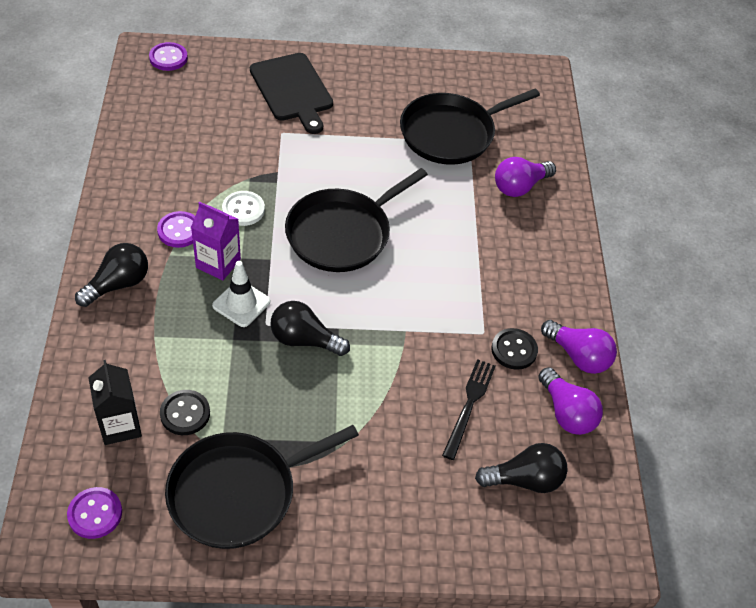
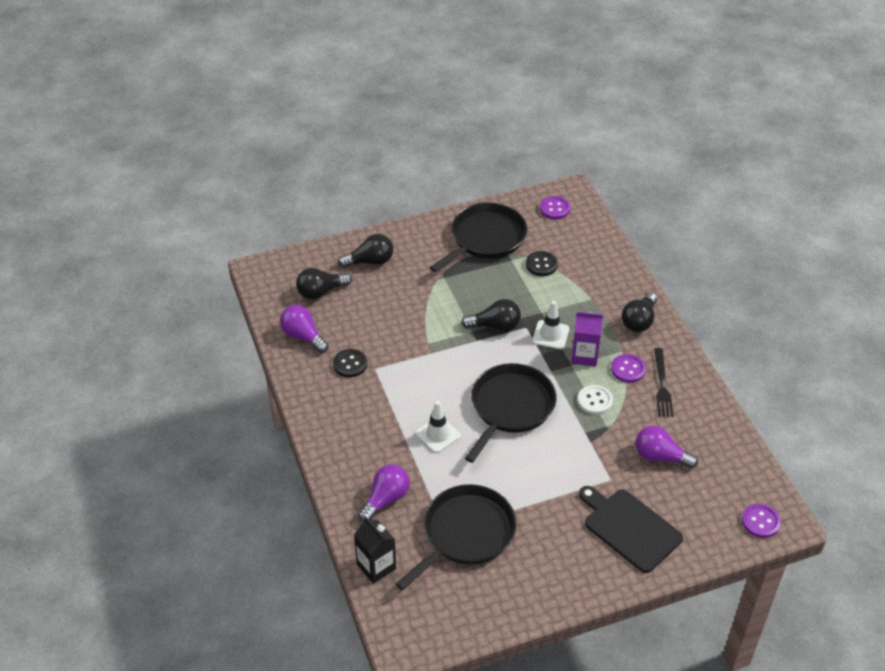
camera: 165 degrees right, 5 degrees down
(120, 425) = (573, 248): black carton -> black carton (376, 566)
(434, 511) = (370, 261): none -> black light bulb
(439, 231) = (437, 435): none -> white traffic cone
(469, 405) = (369, 321): black fork -> black fork (662, 385)
(578, 356) = (303, 374): purple light bulb -> purple light bulb (660, 456)

